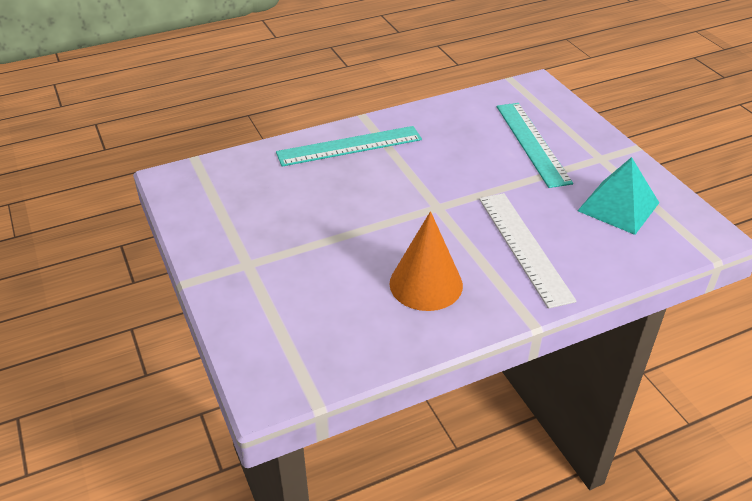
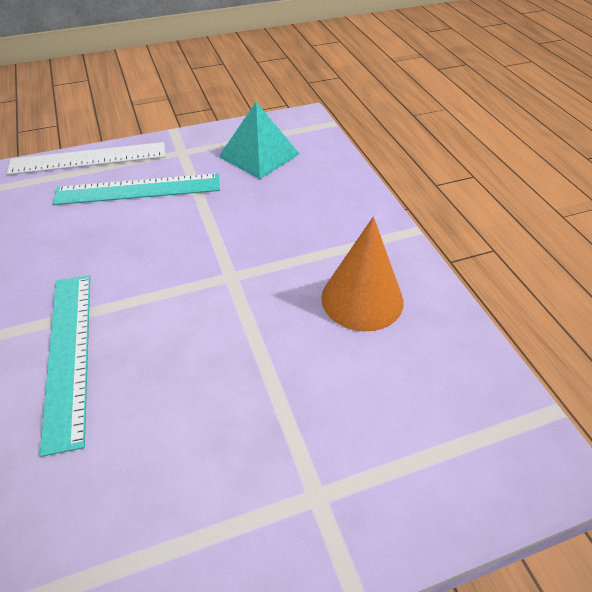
camera: 85 degrees left, 5 degrees up
(524, 247) = (309, 220): white ruler -> white ruler (88, 158)

